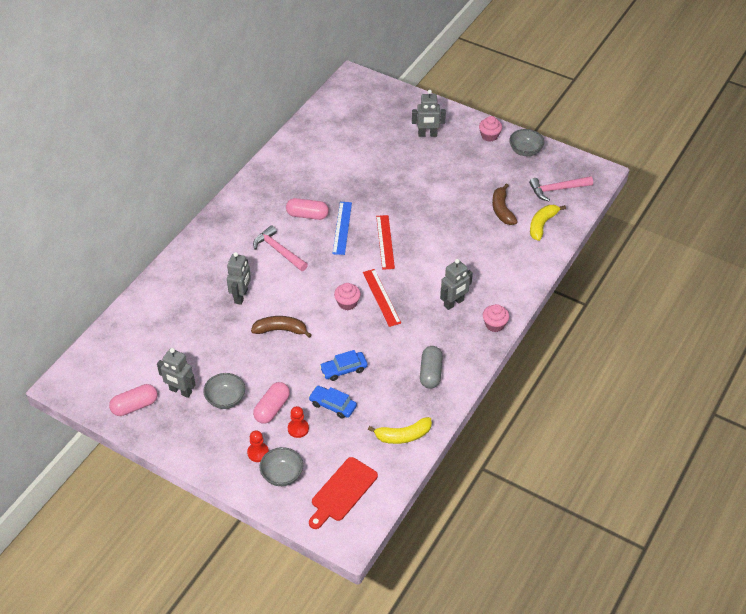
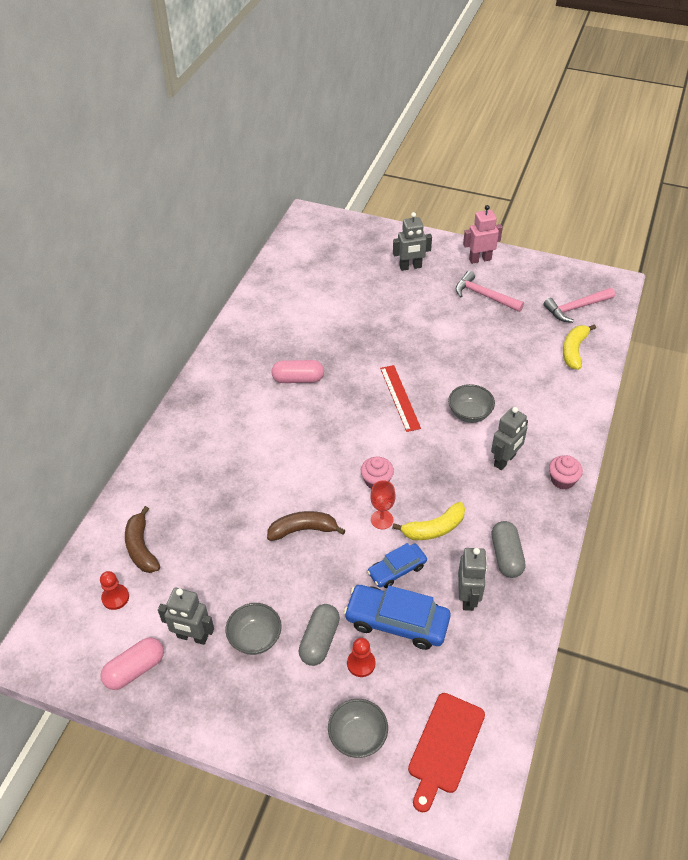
camera: 10 degrees left, 0 degrees up
(241, 296) = (242, 493): grey robot -> grey robot (468, 597)
(258, 453) = (317, 709): red pawn -> red pawn (115, 597)
(272, 408) = (319, 640): pink capsule -> grey capsule
(279, 251) = (274, 428): pink hammer -> pink hammer (484, 296)
(333, 405) = (397, 622): blue car -> blue car, size x1.63
(342, 228) = (344, 388): blue ruler -> none
(343, 332) = (382, 519): none -> red goblet
(381, 297) = (416, 467): red ruler -> none
(403, 436) = (499, 649): yellow banana -> yellow banana (434, 528)
(489, 136) = (480, 259): pink cupcake -> pink robot
(502, 210) = (523, 340): brown banana -> brown banana (141, 547)
(525, 151) = (525, 270): grey bowl -> grey bowl (469, 413)

